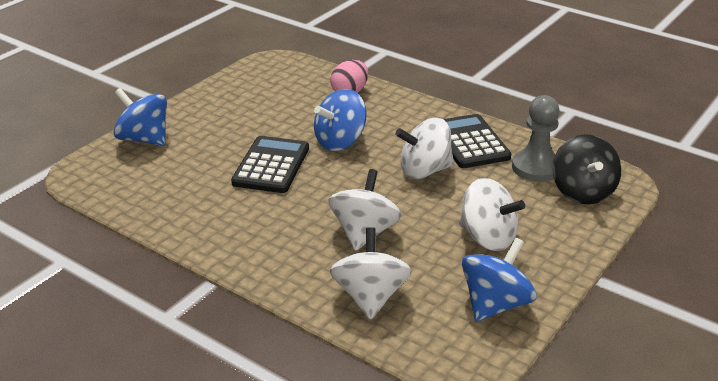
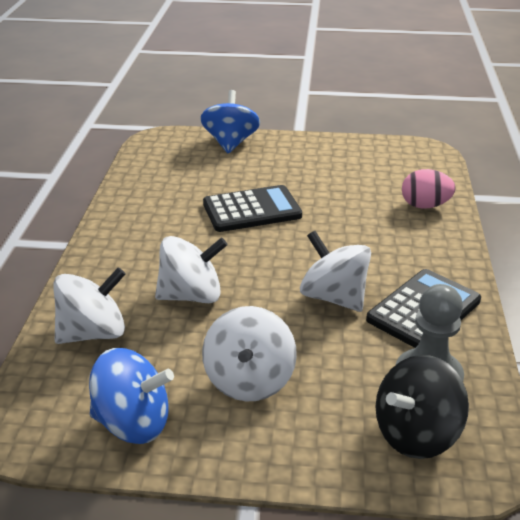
camera: 60 degrees right, 0 degrees up
(340, 142) = (330, 231): blue spinning top -> none

